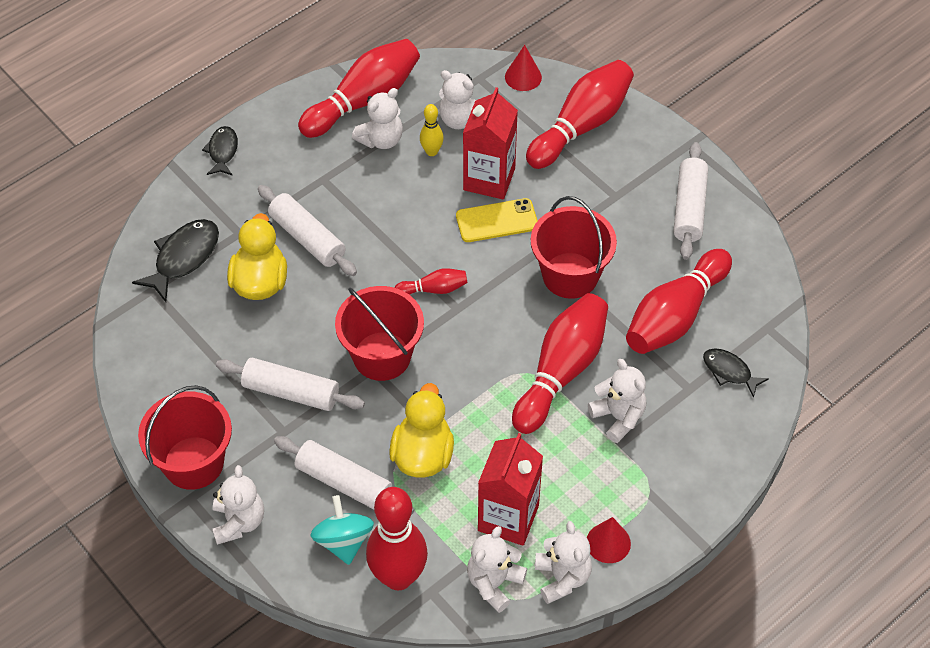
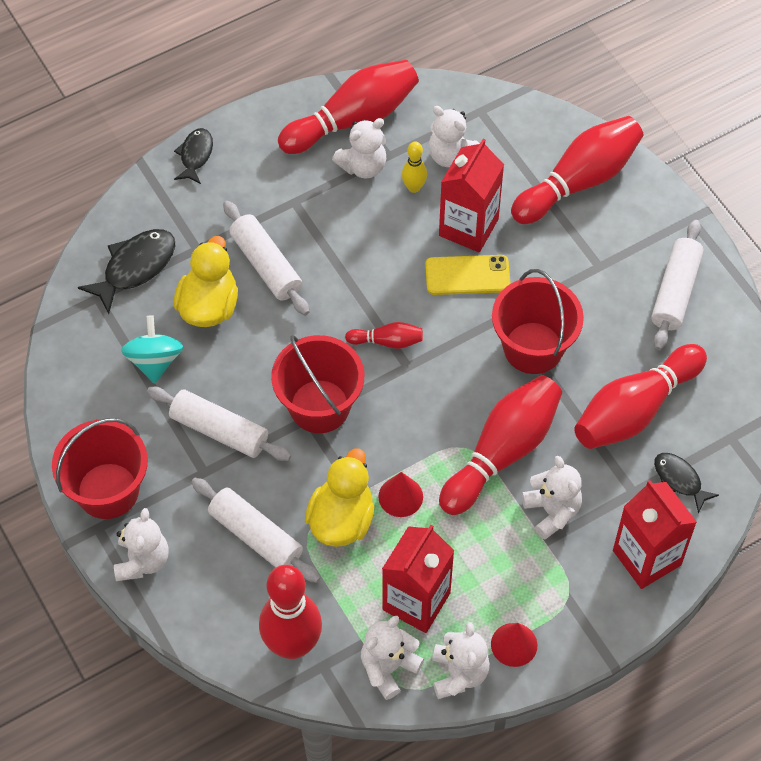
camera: 10 degrees right, 5 degrees up
(343, 541) = (244, 598): turquoise spinning top -> turquoise spinning top (154, 361)
(523, 77) = (527, 116): red cone -> red cone (400, 496)
(714, 445) = (647, 557): none -> red carton

